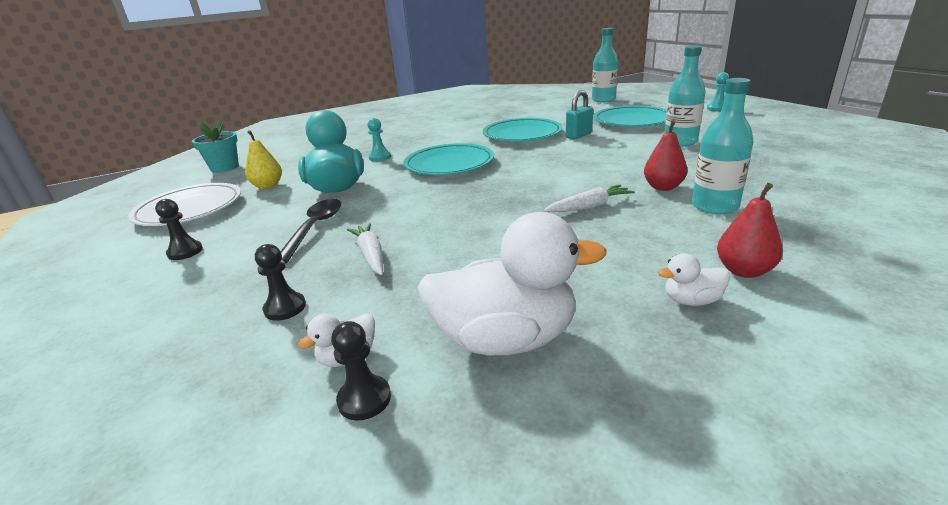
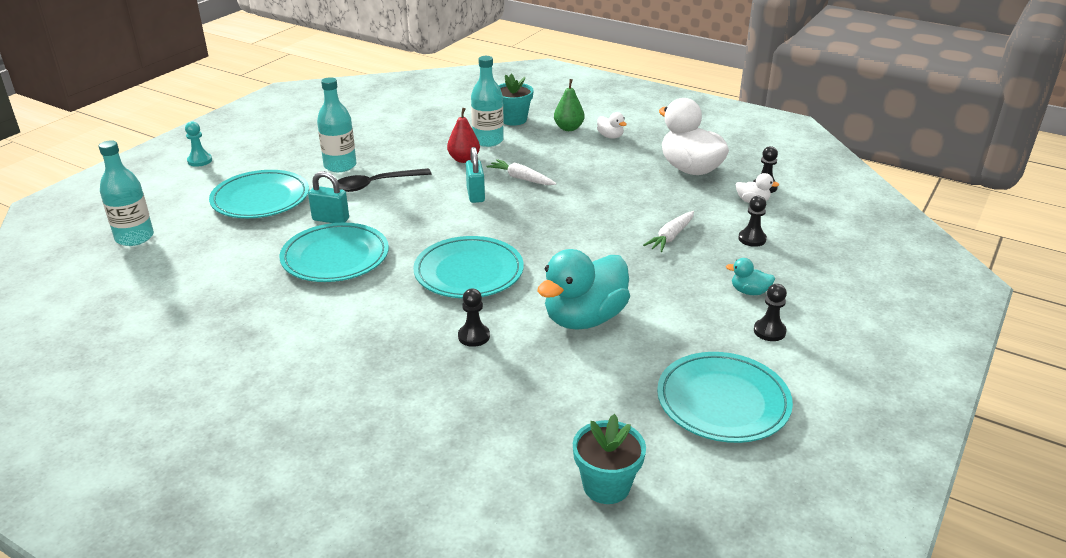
camera: 125 degrees left, 5 degrees up
(189, 209) = (723, 402): white plate -> turquoise plate
(232, 264) = (749, 292): none -> turquoise duck
(268, 186) = (622, 380): yellow pear -> none
(315, 228) = (666, 283): black spoon -> black spoon (375, 184)
(380, 157) = (474, 336): turquoise pawn -> black pawn
(571, 182) = (475, 195): none -> turquoise padlock
(744, 271) = (568, 128): red pear -> green pear
(794, 235) = (513, 119): none -> turquoise flower pot

